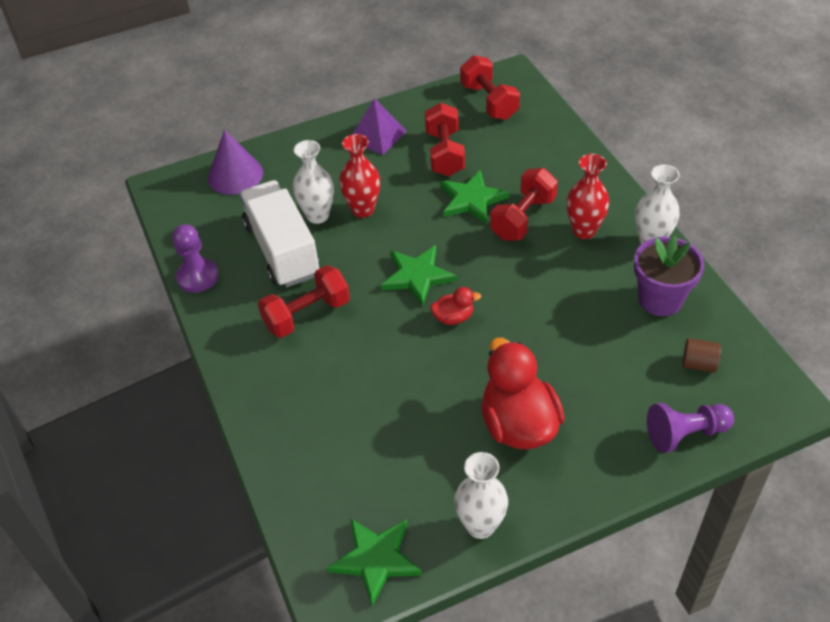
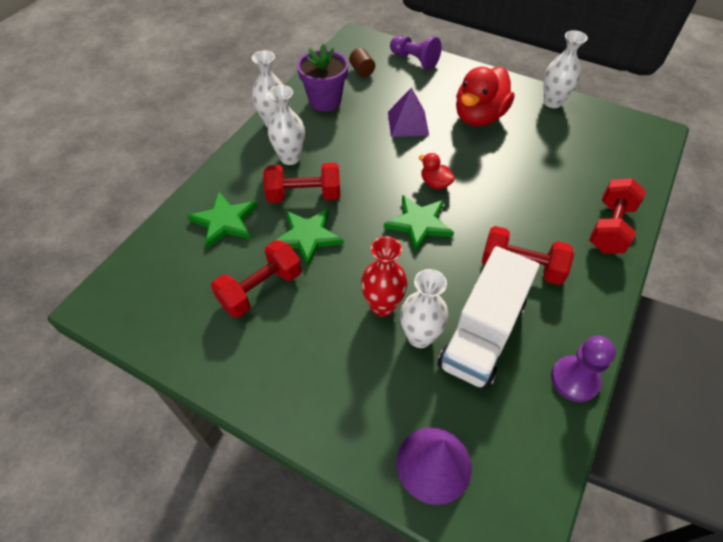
camera: 130 degrees left, 5 degrees up
(375, 559) = (619, 128): green star -> green star (225, 221)
(377, 135) = (271, 364): purple pyramid -> purple pyramid (408, 123)
(489, 101) = (156, 298): red dumbbell -> red dumbbell (610, 228)
(584, 230) = (290, 158): red vase -> white vase

